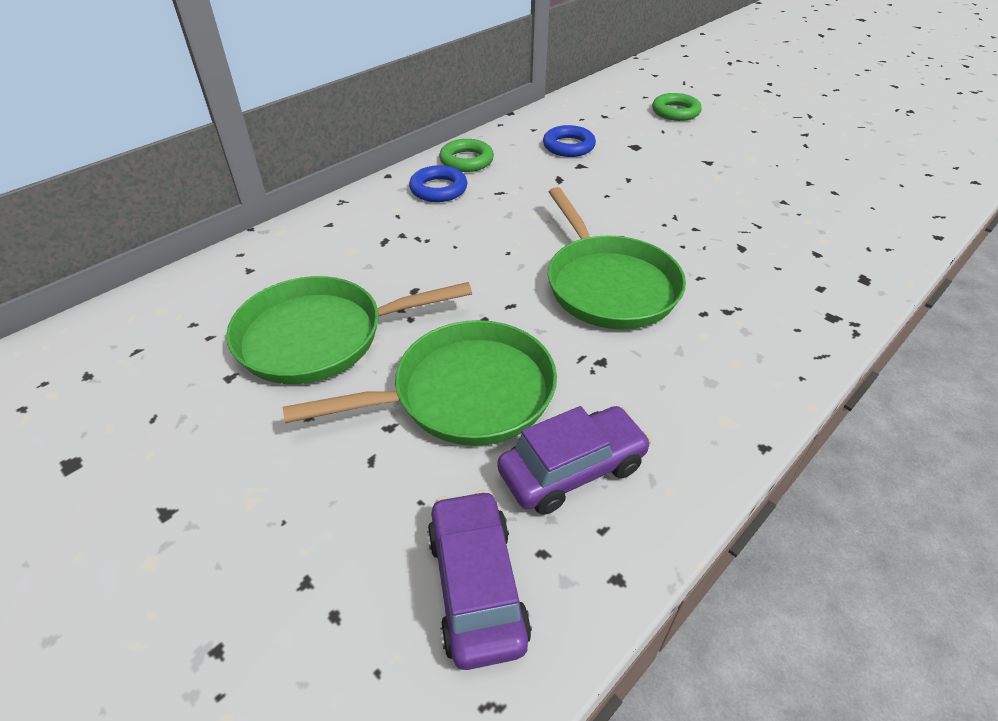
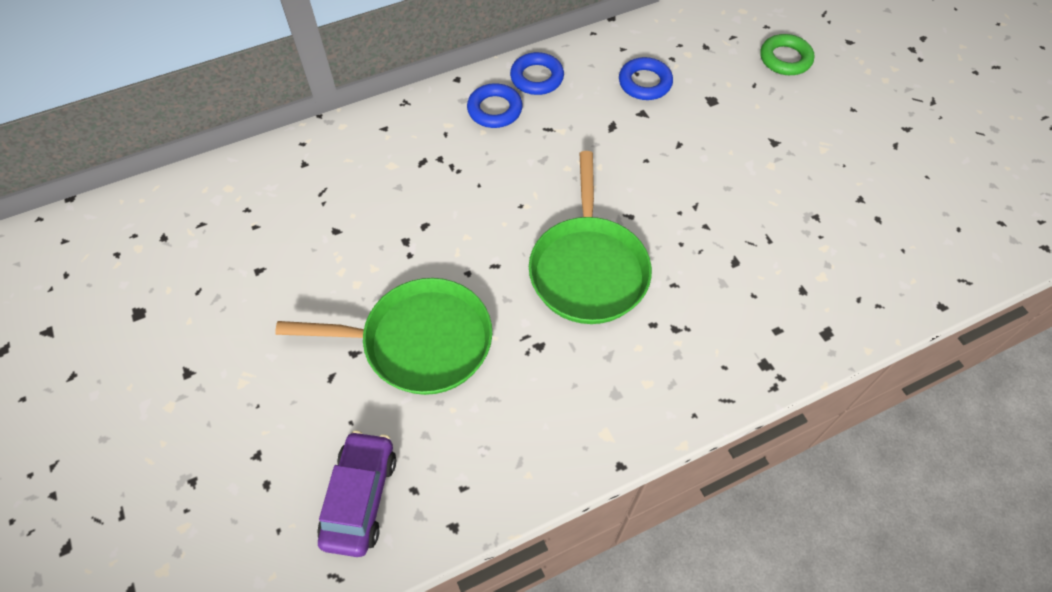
camera: 20 degrees right, 15 degrees up
(320, 336) = (334, 252): green pan -> none
(466, 160) = (537, 78): green ring -> blue ring
(572, 469) = (466, 434): purple car -> none

